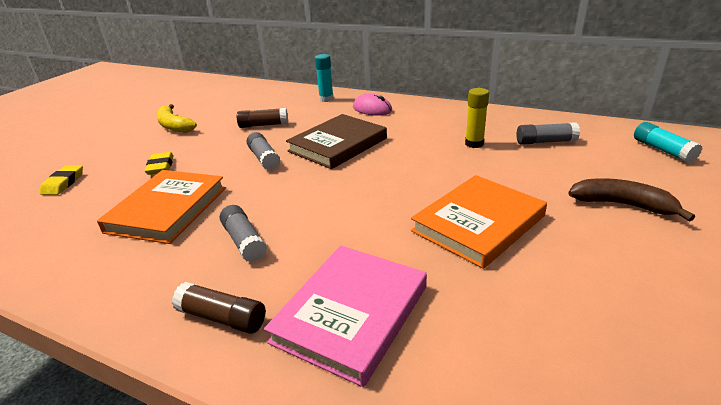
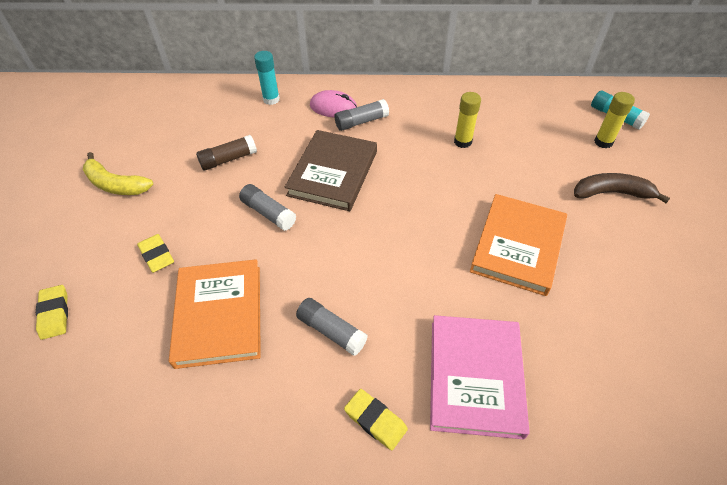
camera: 25 degrees left, 20 degrees up
(222, 318) = (375, 420): brown glue stick -> yellow eraser
(545, 142) = (522, 125): grey glue stick -> grey glue stick (361, 121)
(635, 166) = (603, 142): none -> yellow glue stick

